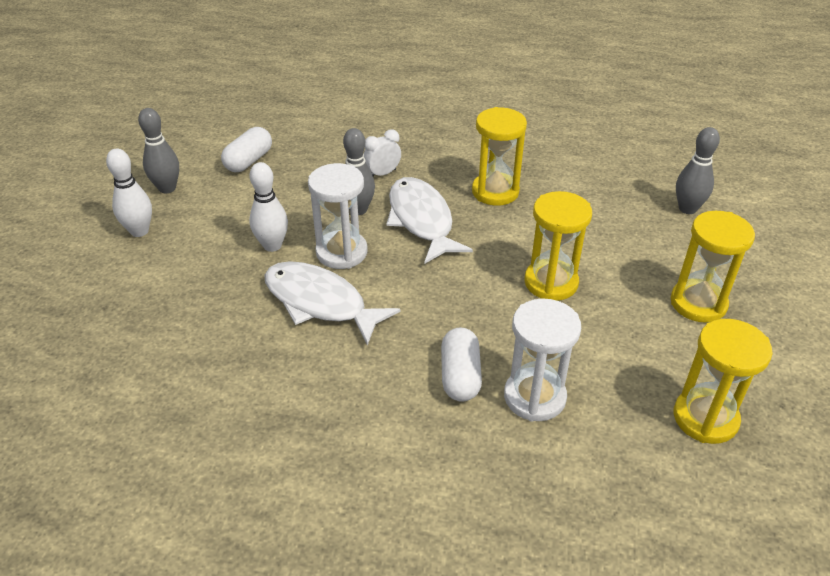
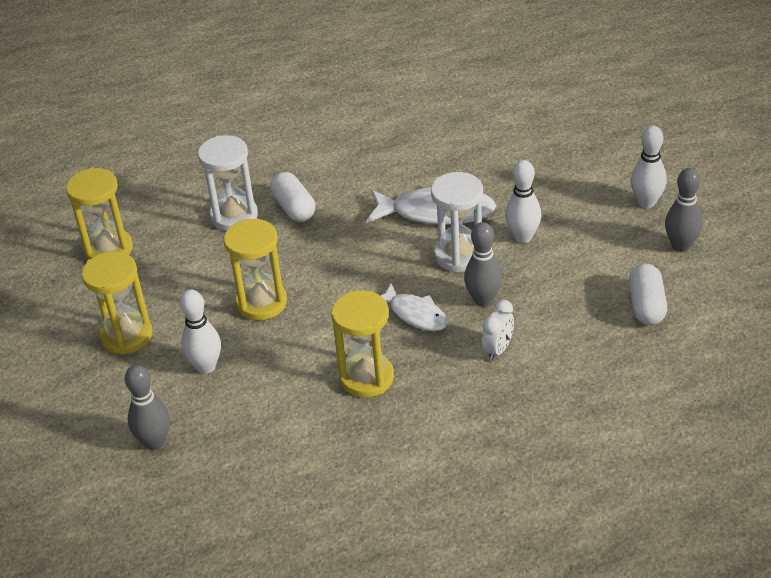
camera: 155 degrees right, 0 degrees up
(422, 220) = (415, 314): white fish -> white fish, size x0.62
(626, 247) = (206, 367): none -> white bowling pin

